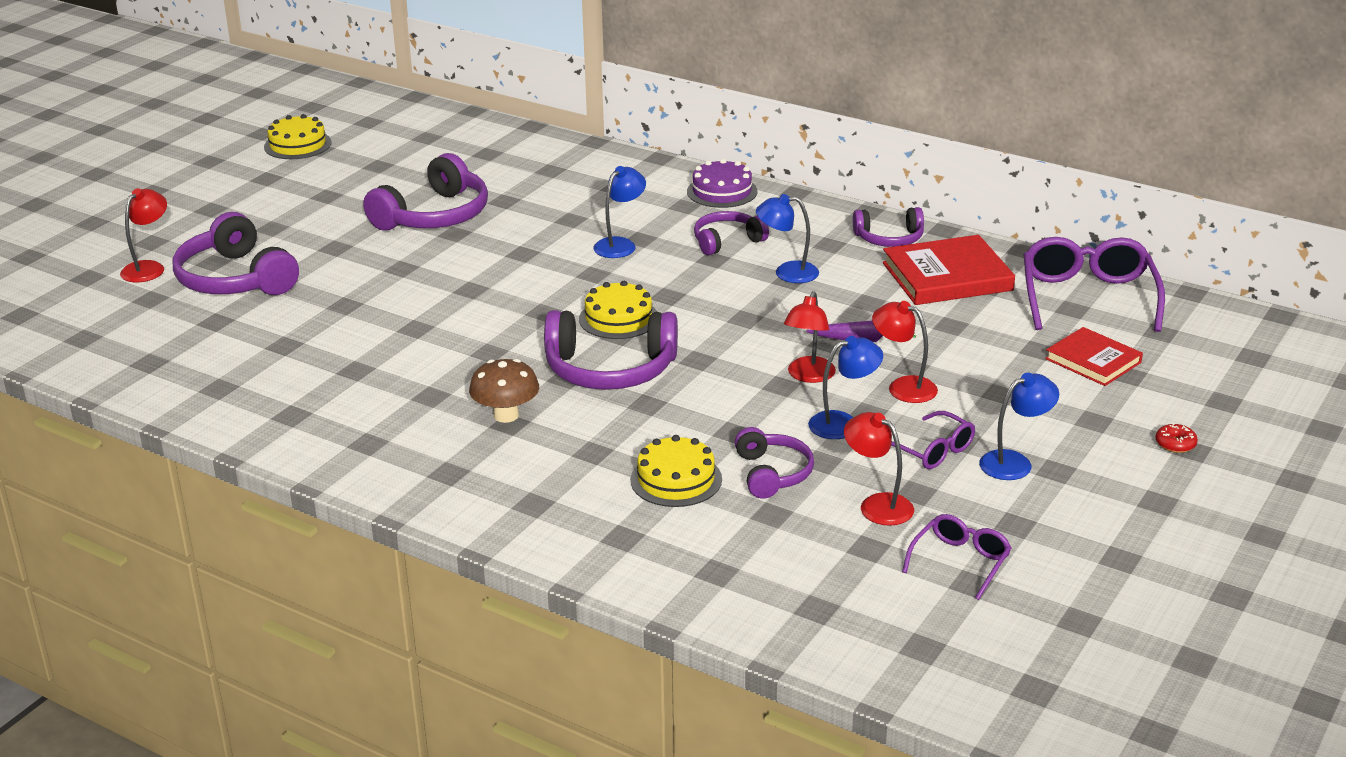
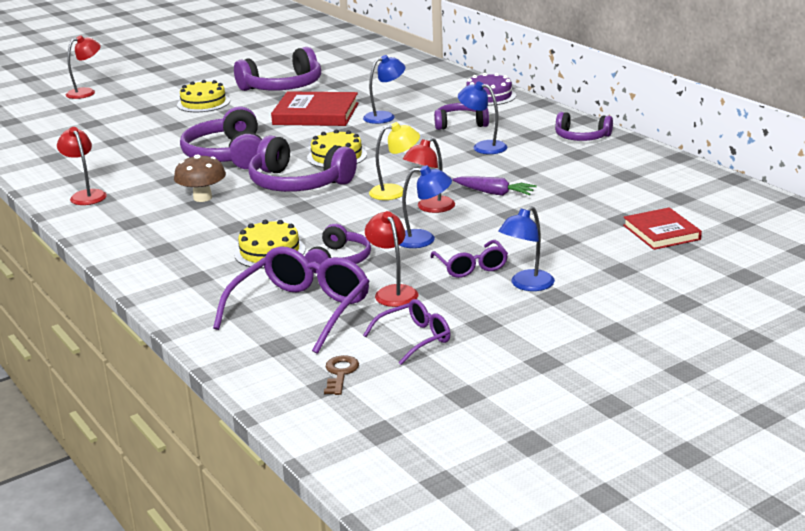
camera: 25 degrees right, 5 degrees down
(235, 279) = (127, 104): purple headphones -> purple headphones (227, 155)
(297, 145) = (243, 42): yellow cake -> yellow cake (203, 103)
(744, 360) = (395, 192): none -> yellow lamp
(903, 387) = (493, 225): red lamp -> red lamp (86, 195)
(922, 627) = (340, 373): none -> brown key
(947, 276) = (601, 165): red book -> red book (316, 114)
(1015, 462) = (527, 285): blue lamp -> blue lamp turned 135 degrees clockwise
(1087, 297) = (701, 192): purple glasses -> purple glasses (301, 310)
(1175, 444) = (672, 296): red donut -> none

